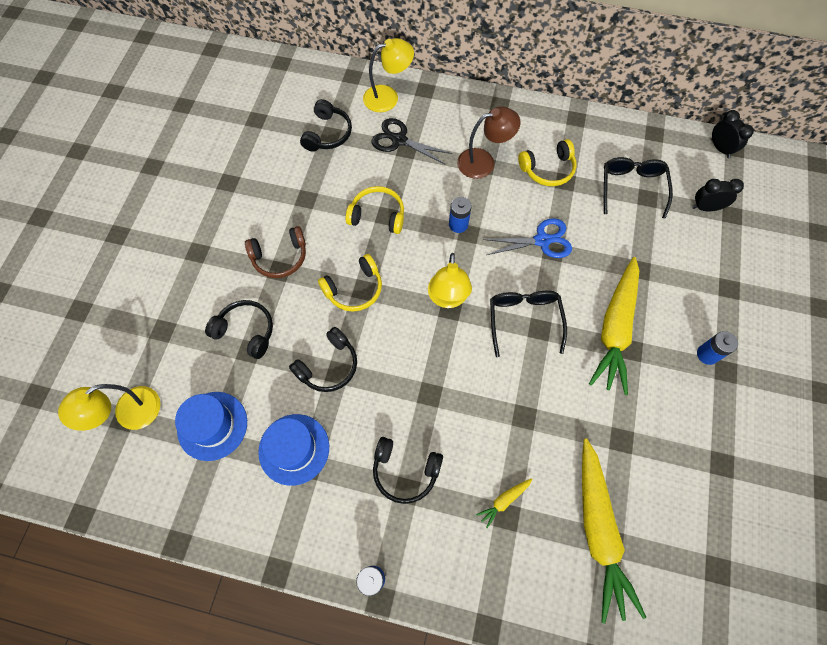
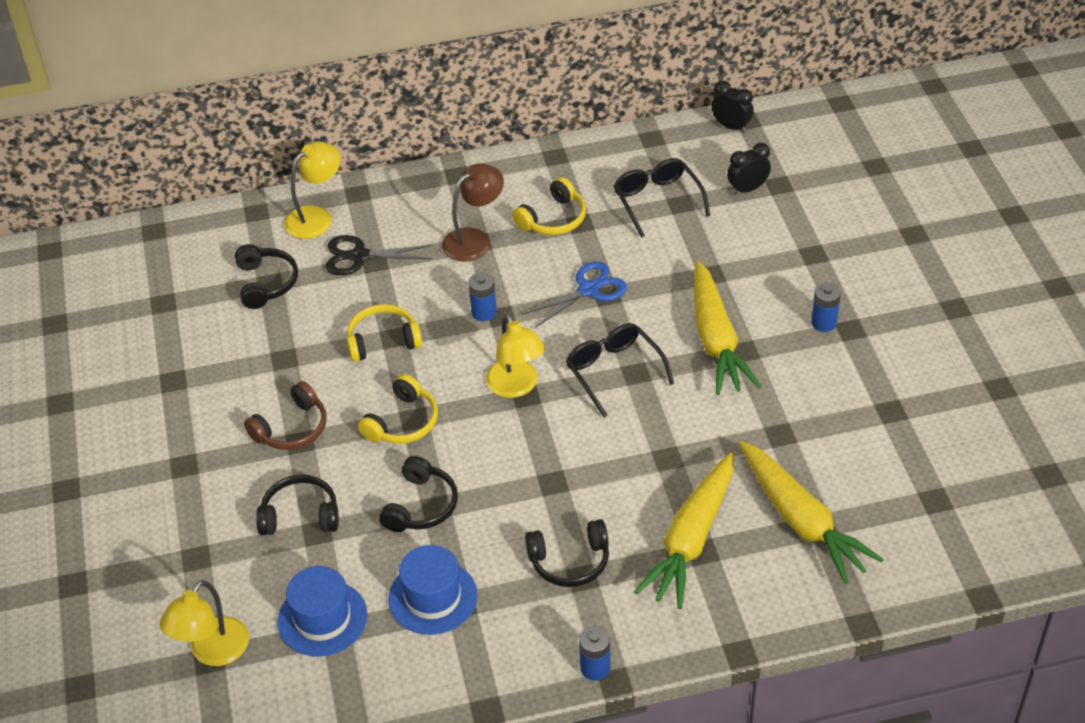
camera: 25 degrees left, 20 degrees down
(504, 501) = (691, 540): yellow carrot -> yellow carrot, size x2.48

